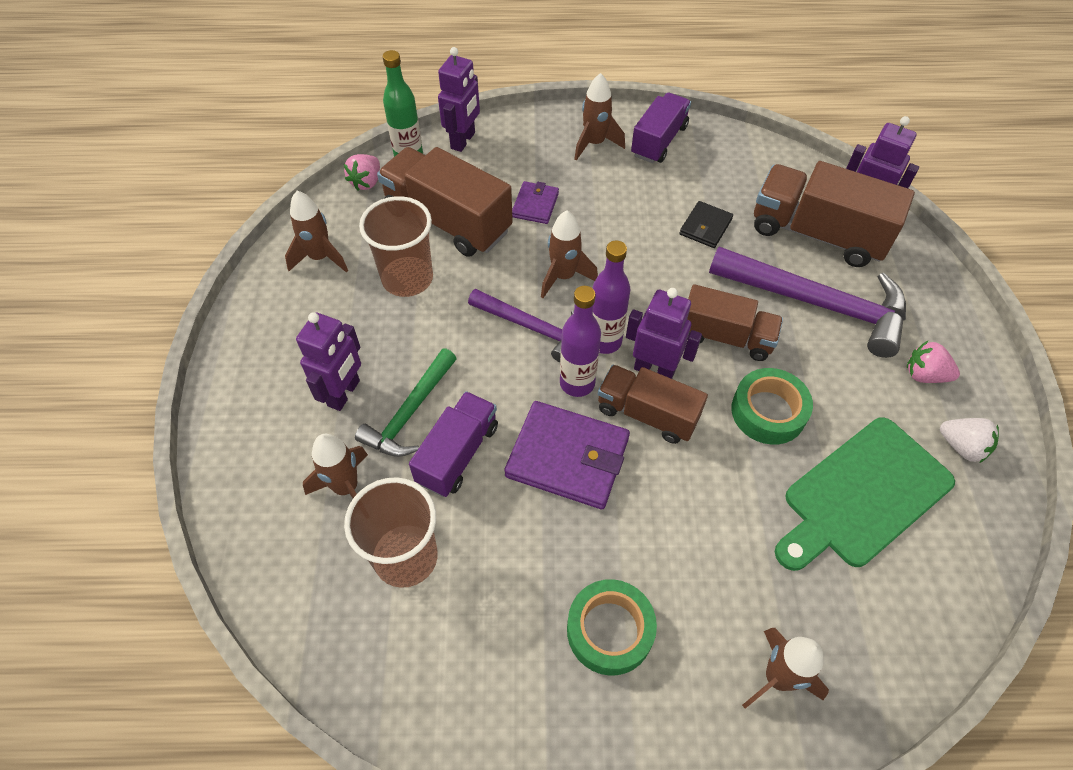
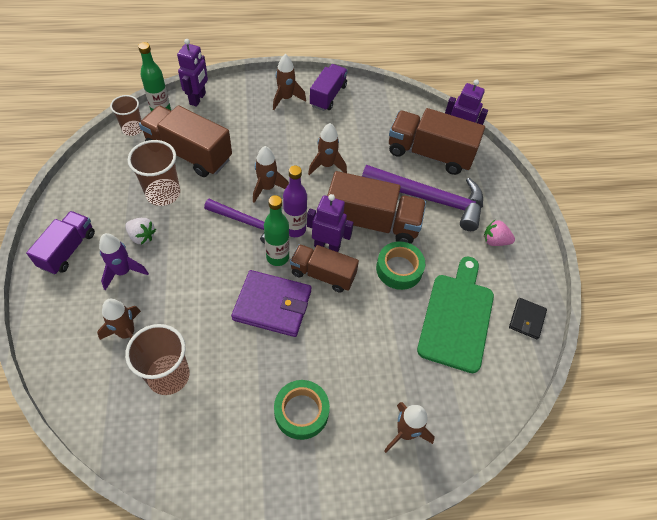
camera: 10 degrees left, 0 degrees up
(320, 258) = (102, 181): brown rocket -> brown rocket (326, 165)
(344, 393) = (123, 272): purple robot -> purple rocket
(366, 182) = (132, 129): pink strawberry -> brown cup
(409, 412) = (168, 282): green hammer -> none
(457, 454) = (200, 307): purple truck -> purple truck (68, 250)
(535, 205) = (247, 141): purple wallet -> none
(577, 383) = (277, 257): purple bottle -> green bottle
(705, 227) = (359, 152): black wallet -> black wallet (527, 319)
(726, 337) = (372, 223): brown truck -> brown truck, size x1.56
(862, 495) = (457, 317): green cutting board -> green cutting board turned 150 degrees clockwise
(961, 446) = (516, 284): white strawberry -> white strawberry (142, 236)

